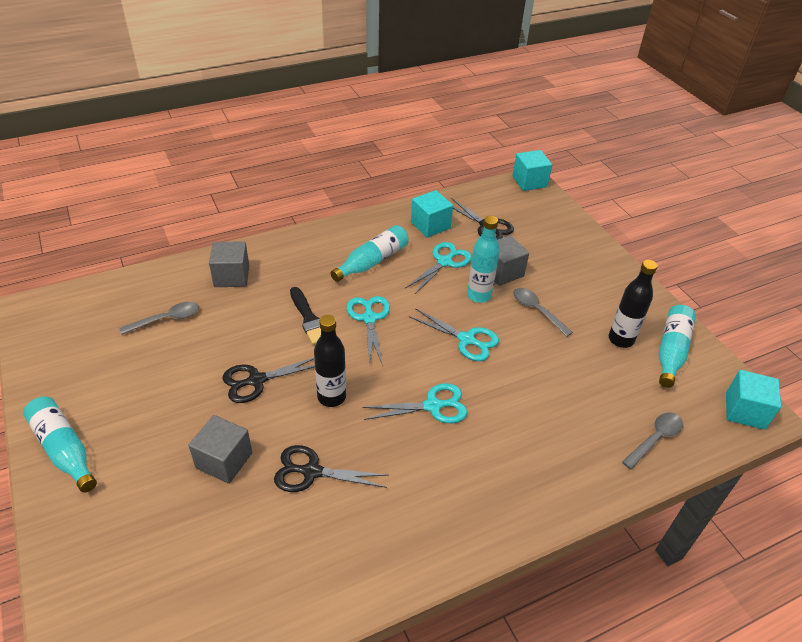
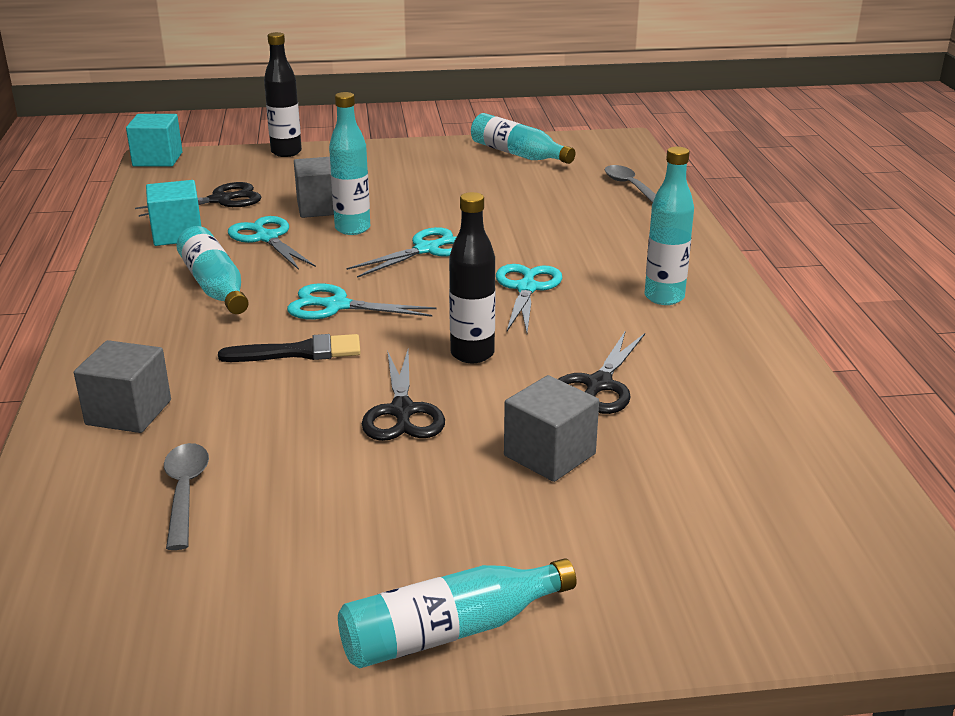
camera: 70 degrees left, 15 degrees down
(454, 493) = (664, 297): none -> turquoise bottle
(537, 310) = (407, 202): grey spoon -> none
(621, 339) = (485, 172): black bottle -> black bottle (286, 152)
(745, 411) = (613, 144): turquoise cube -> none

